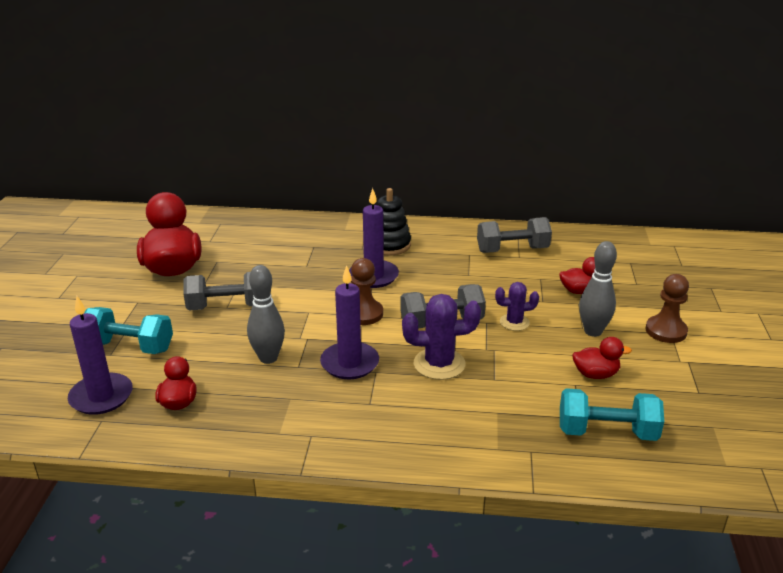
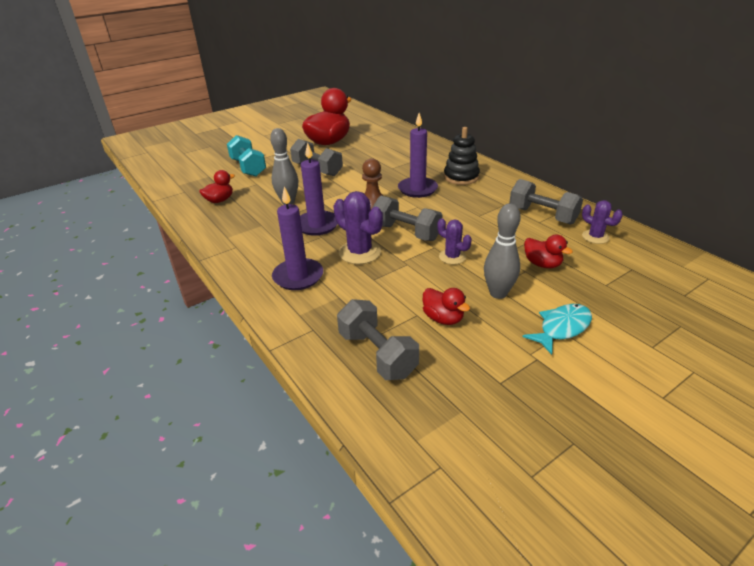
camera: 50 degrees right, 5 degrees up
(101, 396) = (202, 182): purple candle -> purple candle (298, 276)
(573, 249) = (595, 237): none -> purple cactus
(606, 432) = (377, 354): turquoise dumbbell -> grey dumbbell
(666, 331) = (562, 328): brown pawn -> turquoise fish

